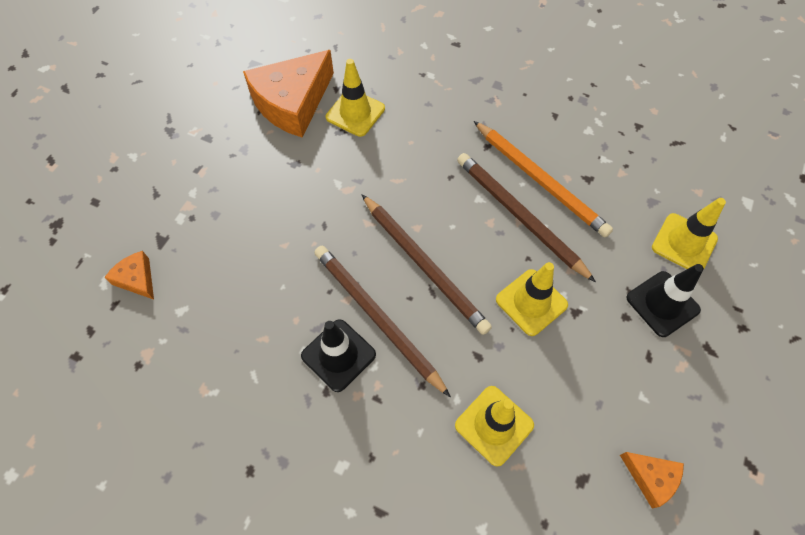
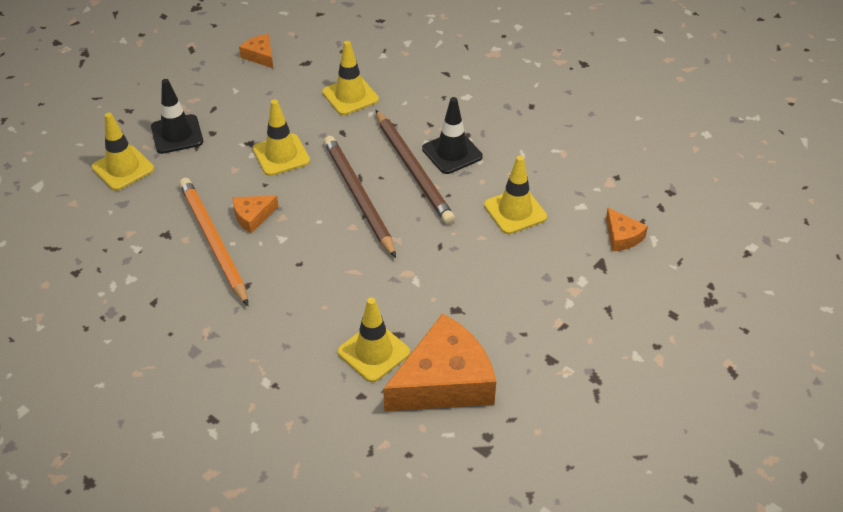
camera: 165 degrees left, 15 degrees down
(253, 285) = (515, 211): none -> yellow traffic cone
(519, 216) = (253, 216): brown pencil -> orange cheese

